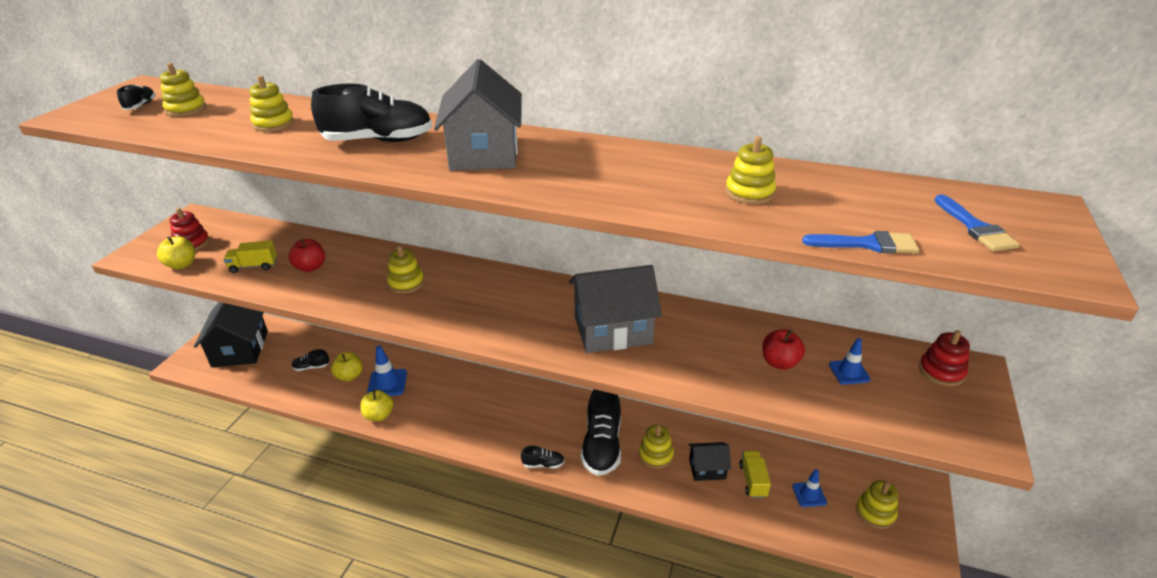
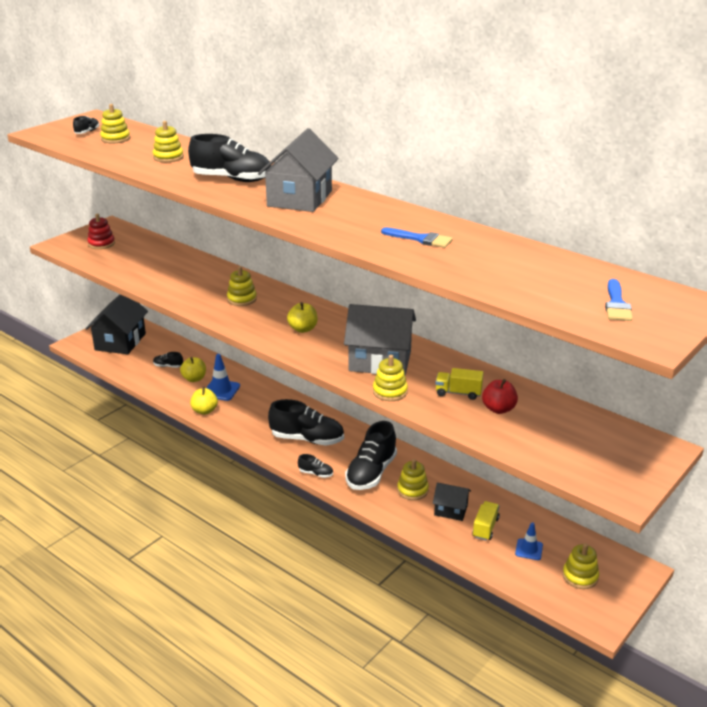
camera: 20 degrees right, 5 degrees down
(182, 265) = (89, 257): yellow apple -> yellow apple (303, 329)
(254, 266) = (138, 267): yellow truck -> yellow truck (458, 393)
(310, 267) = (177, 275): red apple -> none
(512, 421) = (307, 439): none -> black shoe
(749, 192) = (469, 254): yellow stacking toy -> yellow stacking toy (390, 392)
(849, 372) = (551, 427): blue traffic cone -> none
(867, 244) = (519, 299): blue brush -> blue brush (421, 239)
(941, 371) = (633, 444): red stacking toy -> none

